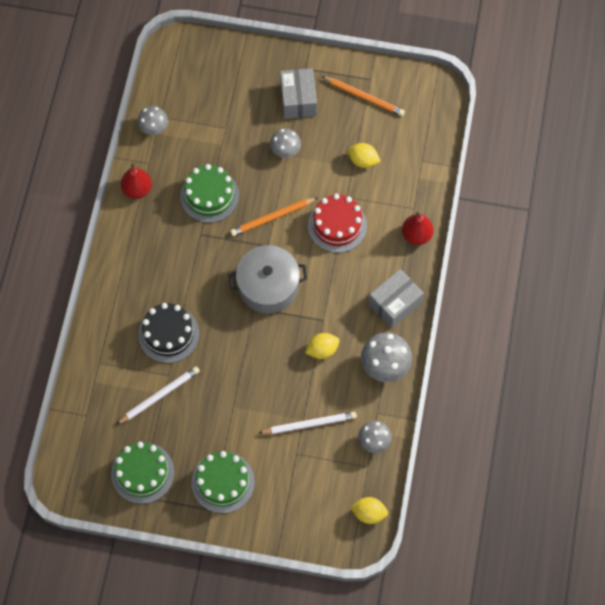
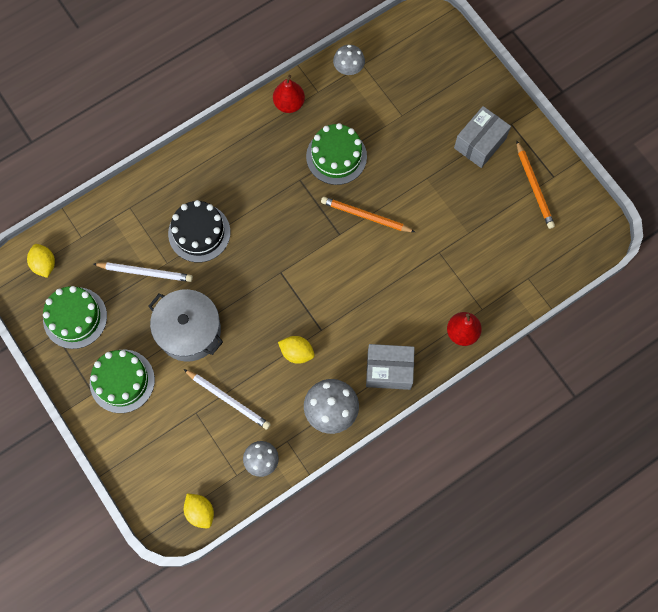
camera: 45 degrees right, 5 degrees up
(268, 286) = (308, 265): grey pot -> grey pot (189, 331)
(285, 150) = (429, 173): grey mushroom -> none
(337, 225) = (408, 267): red cake -> none
(363, 161) = (481, 235): yellow lemon -> yellow lemon (44, 264)

